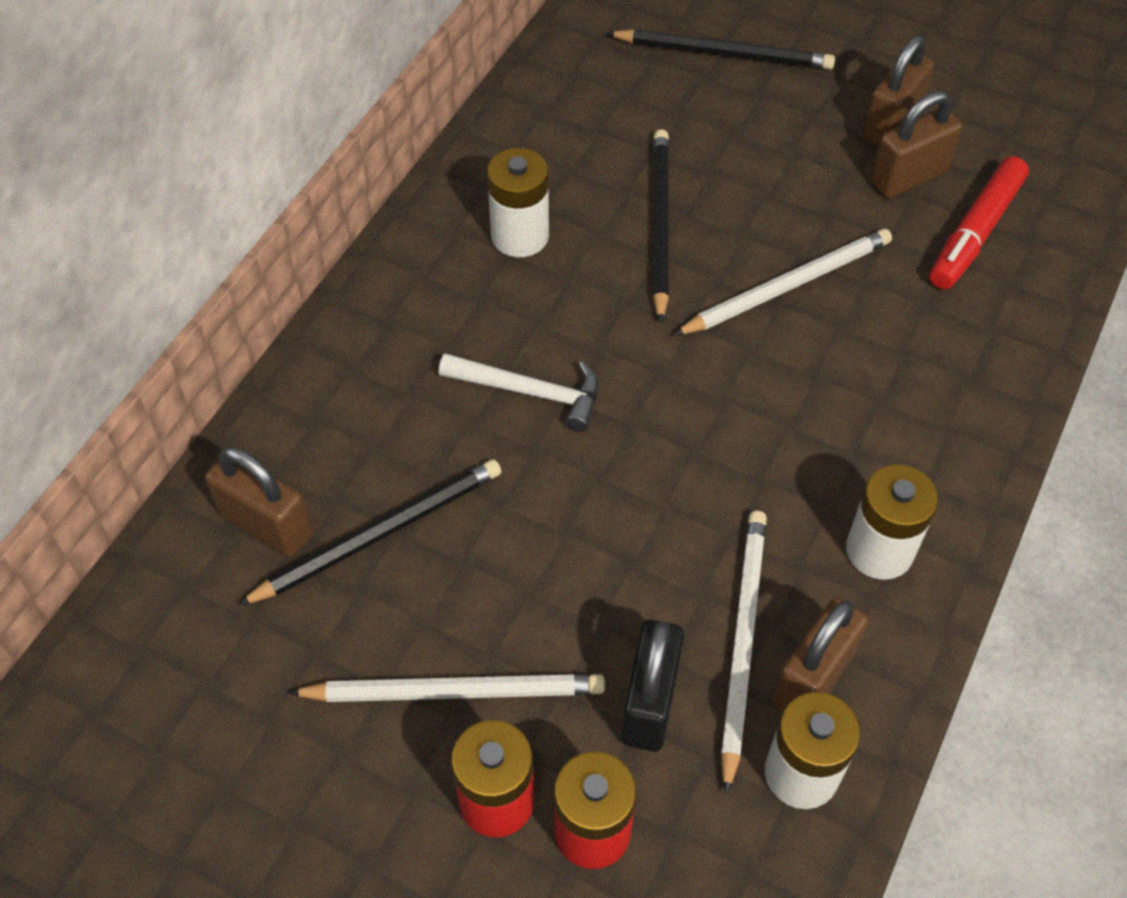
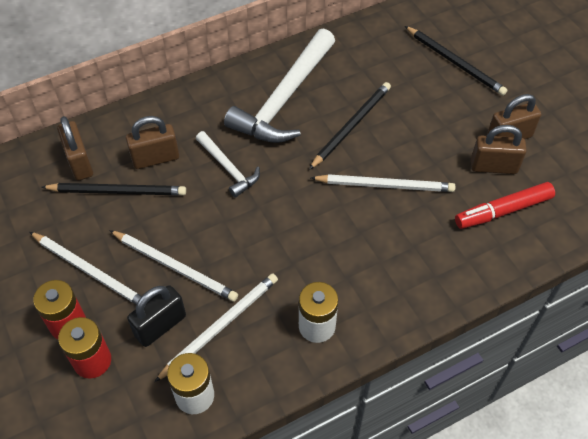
camera: 35 degrees right, 0 degrees up
(520, 236) = (284, 99): white battery -> white hammer
(588, 597) = (175, 267): none -> white pencil
(812, 678) = (236, 360): brown padlock -> brown padlock (155, 158)

